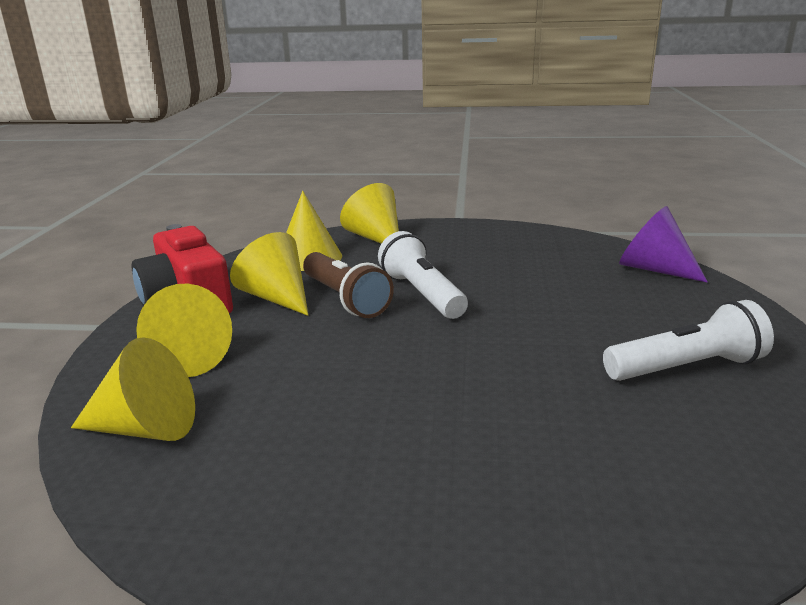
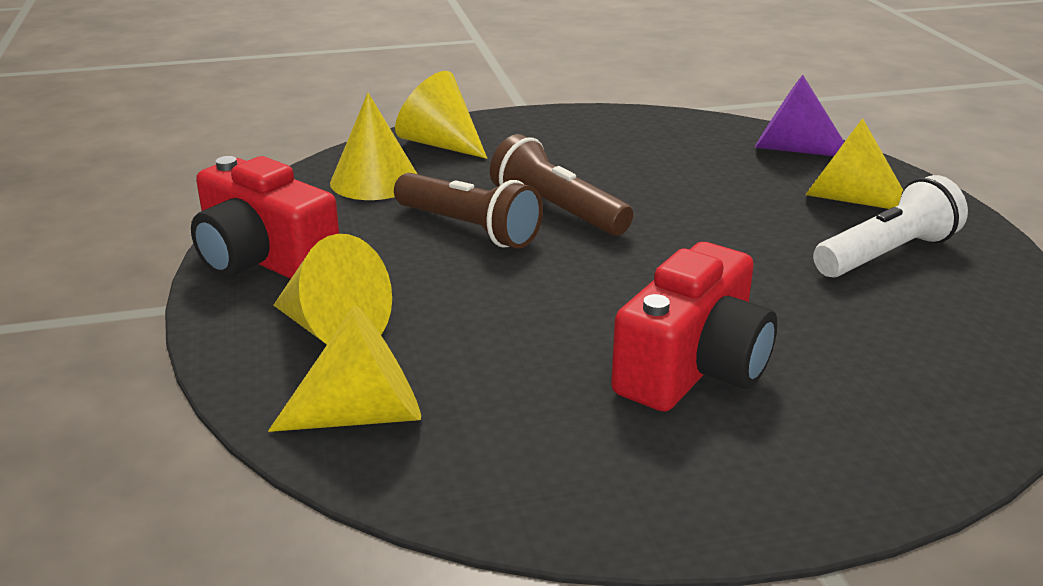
camera: 20 degrees left, 5 degrees up
(276, 298) = (380, 238): yellow cone -> yellow cone (846, 198)
(422, 294) = (557, 211): white flashlight -> brown flashlight
(433, 439) = (693, 367): none -> red camera

